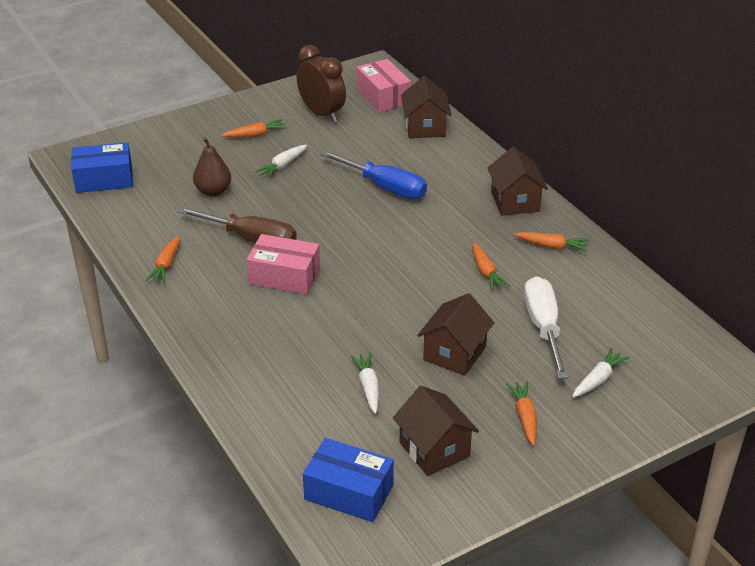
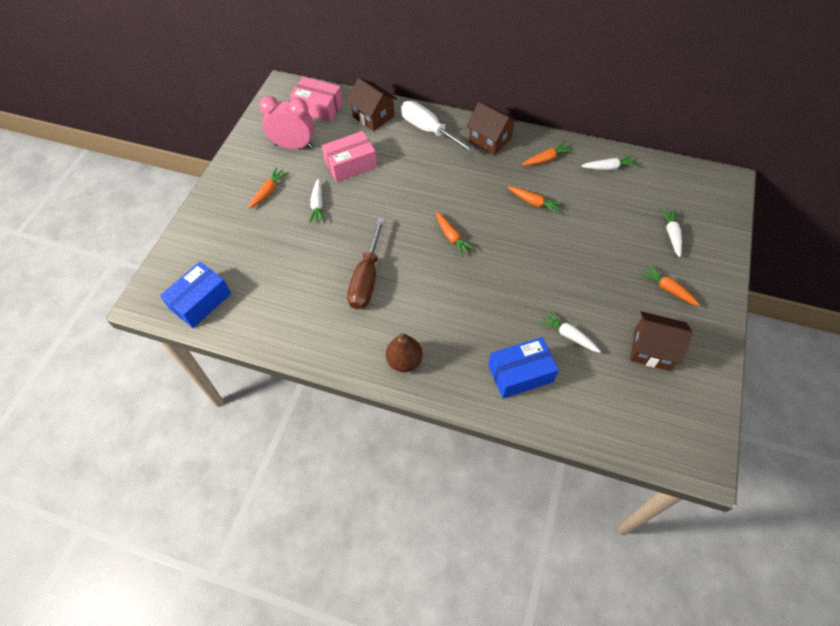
camera: 40 degrees left, 20 degrees up
(166, 265) = (336, 340): orange carrot -> orange carrot (451, 237)
(213, 191) = (294, 257): brown pear -> brown pear (404, 361)
(250, 239) = (367, 278): brown screwdriver -> brown screwdriver turned 120 degrees clockwise
(284, 276) = (423, 291): pink box -> pink box (351, 164)
(322, 114) = (293, 146): brown clock -> pink clock
(349, 492) = (646, 419): blue box -> blue box (520, 373)
(384, 187) = (403, 179): blue screwdriver -> none
(454, 353) = (584, 274): brown house -> none
(543, 328) = (607, 220): white screwdriver -> white screwdriver (429, 130)
(611, 289) = (608, 167): none -> white carrot

